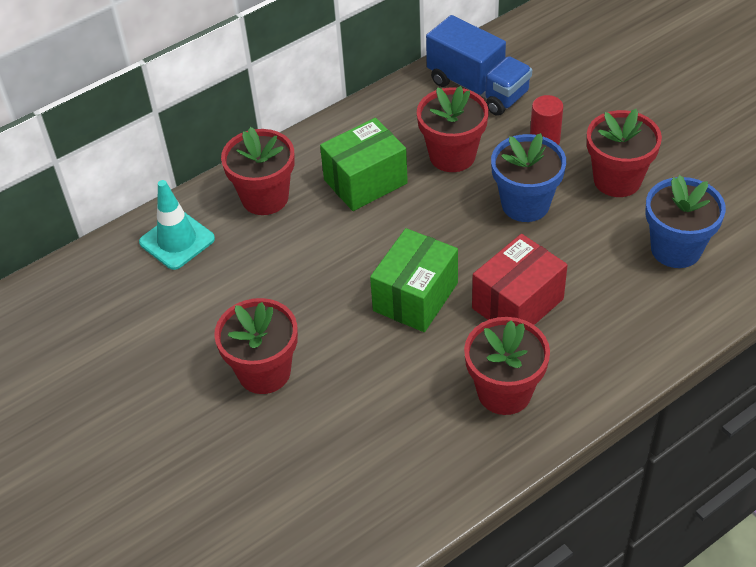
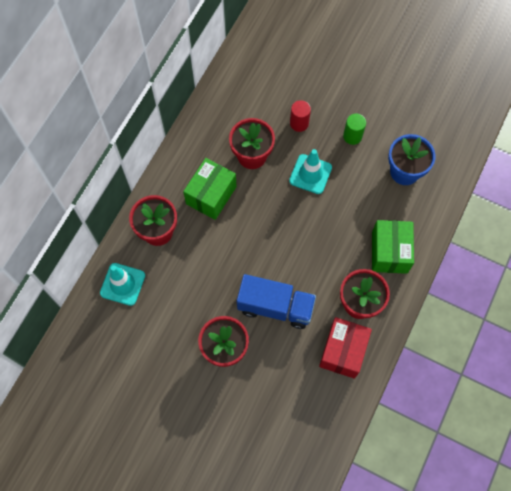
camera: 30 degrees left, 20 degrees up
(415, 297) = (282, 263): green box -> green box (389, 252)
(478, 88) = (241, 98): blue truck -> blue truck (275, 307)
(517, 303) = (338, 244): red box -> red box (343, 351)
(525, 204) = (310, 174): blue flower pot -> turquoise traffic cone
(617, 180) = (352, 136): red flower pot -> green cylinder

